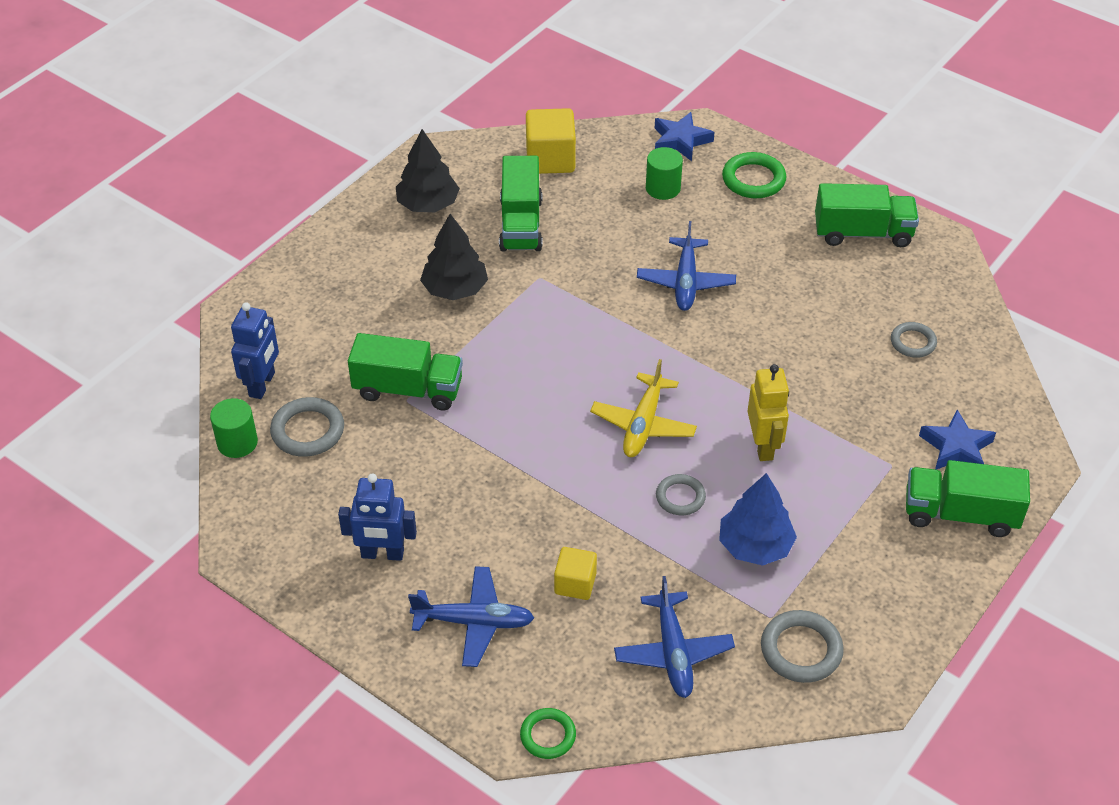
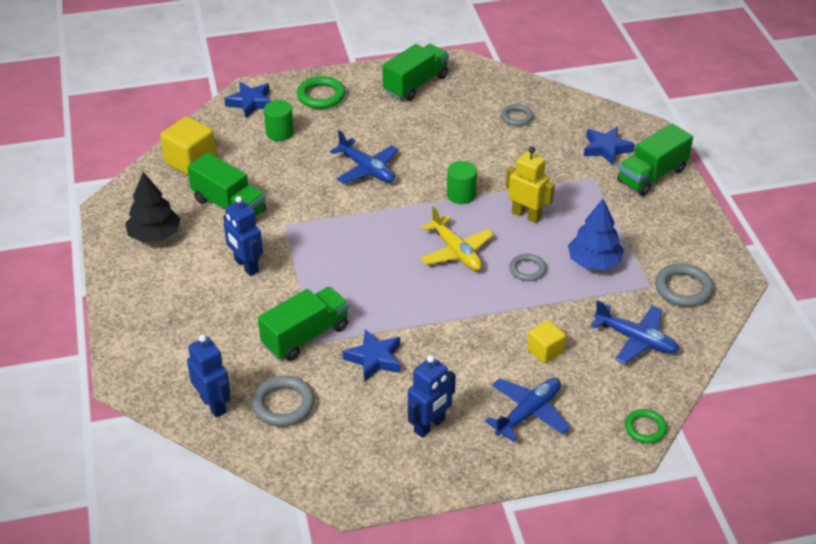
camera: 50 degrees left, 5 degrees down
(237, 442) = (251, 446): green cylinder -> green cylinder (461, 195)
(429, 457) = (374, 359): none -> blue star
(455, 289) = (246, 266): black tree -> blue robot

